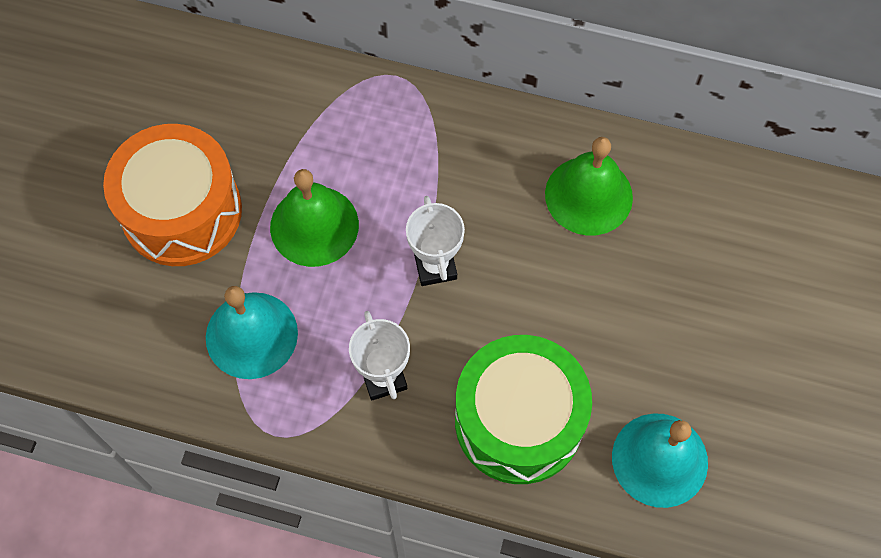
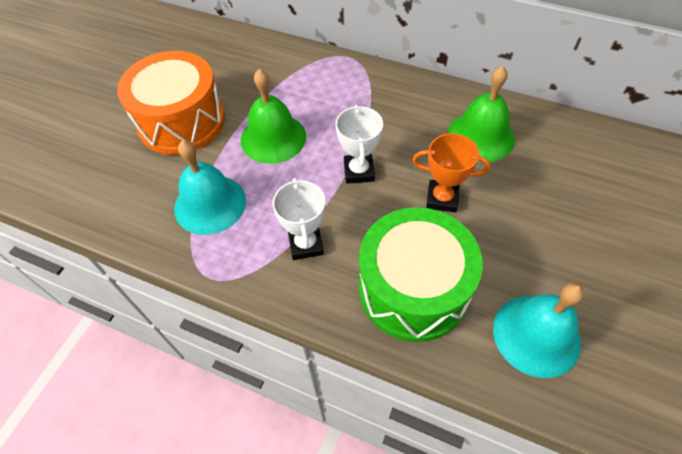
camera: 10 degrees right, 10 degrees down
(544, 295) = (442, 198): none -> orange trophy

